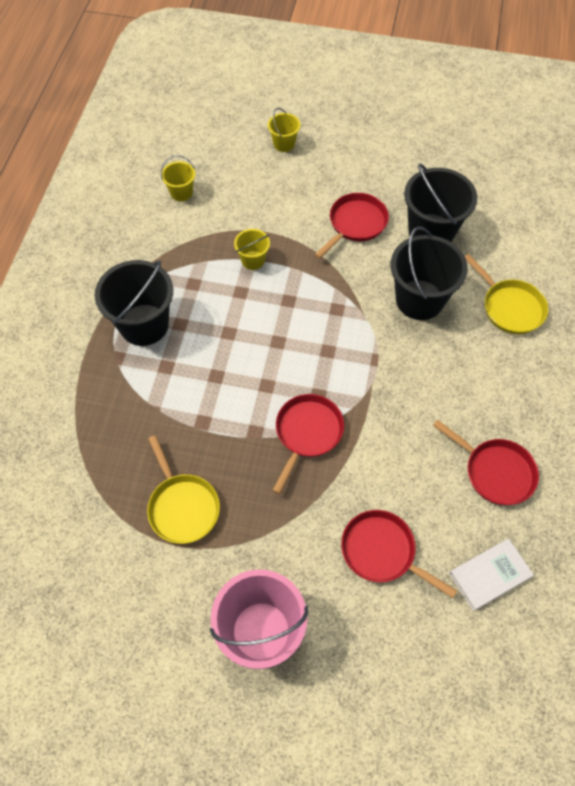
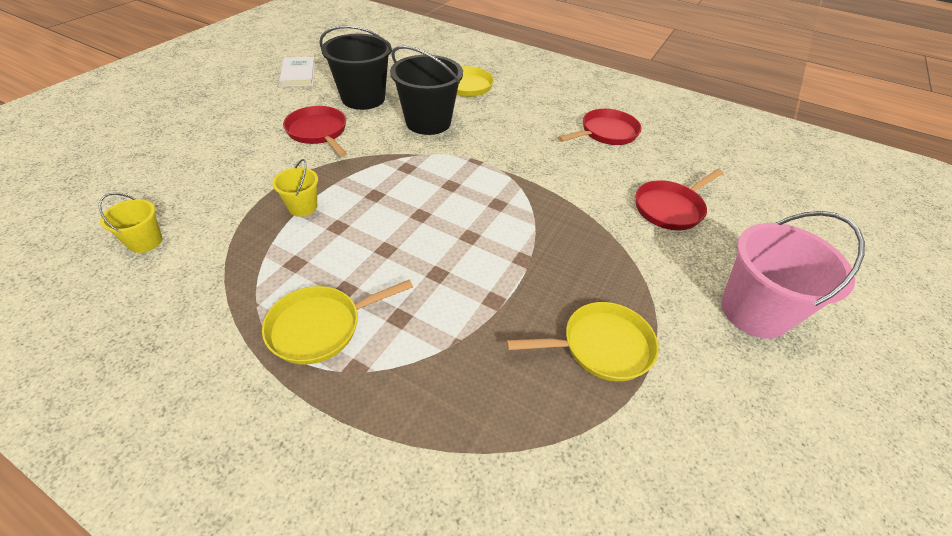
camera: 75 degrees left, 15 degrees down
(144, 325) = (321, 327): black bucket -> yellow pan
(284, 144) = (170, 147): yellow bucket -> none
(307, 433) = (538, 222): red pan -> none
(490, 575) = (694, 159): white book -> white book (298, 74)

